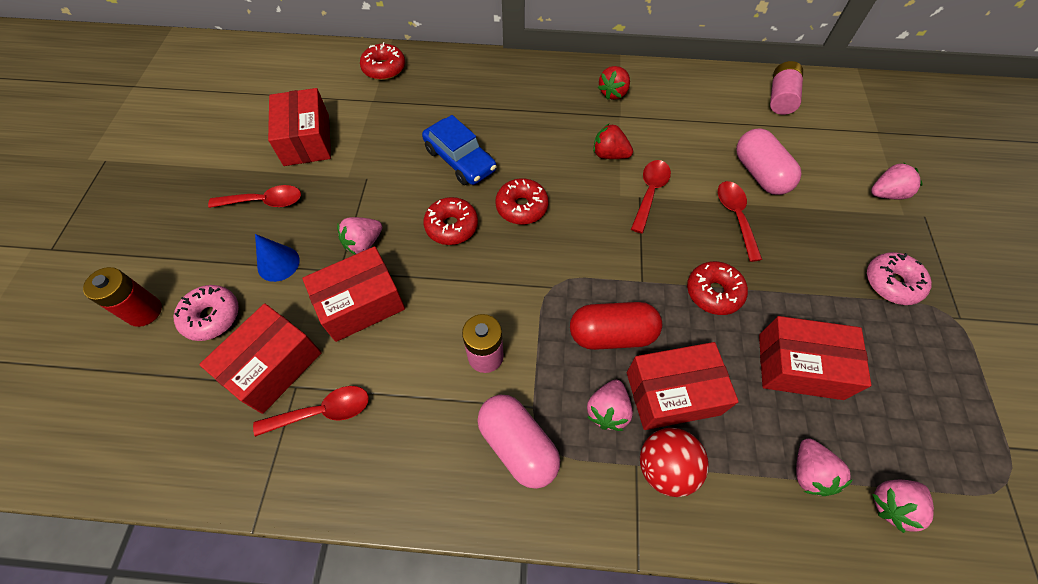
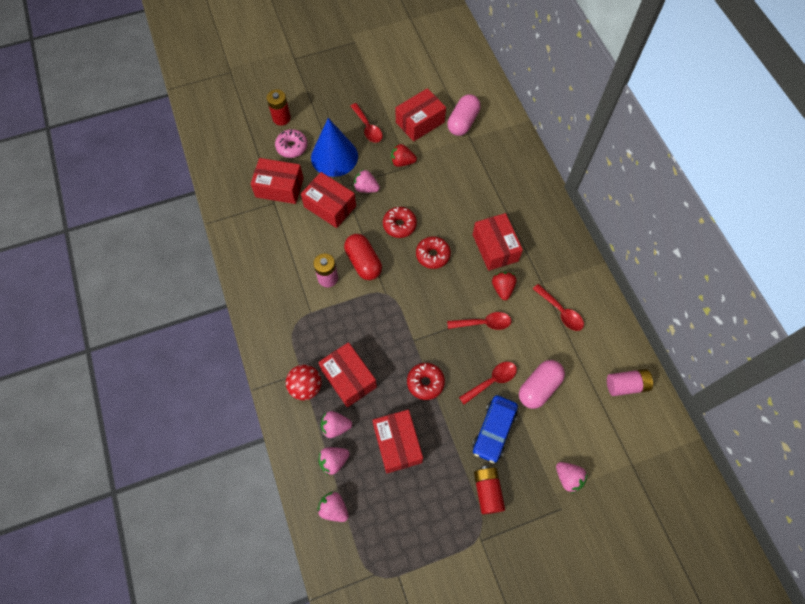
camera: 65 degrees right, 5 degrees up
(278, 263) = (334, 156): blue cone -> blue cone, size x1.98
(323, 412) = (267, 221): red spoon -> red spoon (561, 312)
(384, 68) = (500, 129): red donut -> none
(460, 160) = (450, 207): blue car -> blue car (494, 430)
(518, 445) = (288, 313): pink capsule -> pink capsule (463, 122)
(548, 139) = (495, 248): none -> red box
(607, 410) = (324, 349): pink strawberry -> pink strawberry (335, 427)
(612, 334) = (370, 335): red capsule -> red capsule (363, 262)
(613, 93) = (561, 271): red strawberry -> red strawberry (402, 162)
(891, 283) = (487, 491): pink donut -> red battery

